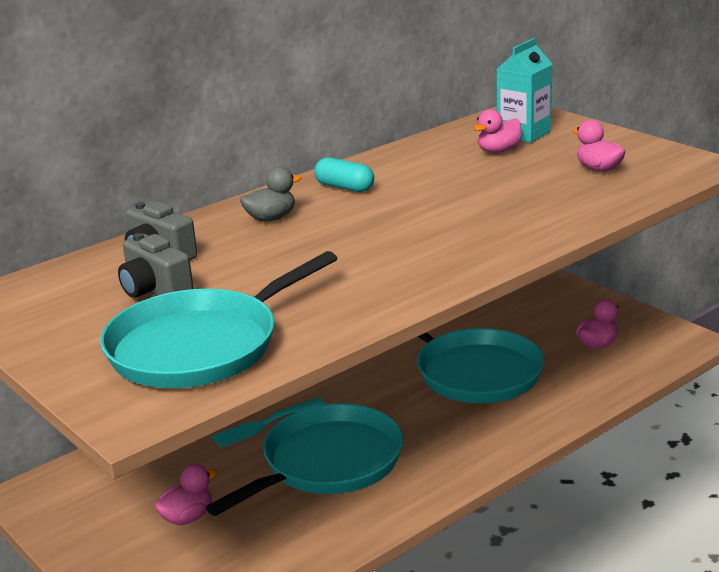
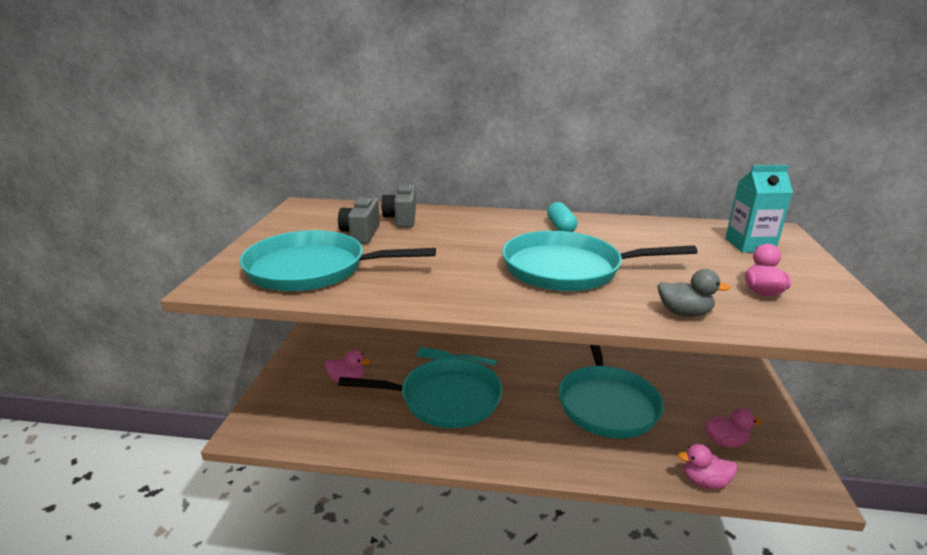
camera: 45 degrees right, 0 degrees up
(271, 218) = (488, 225): grey duck -> grey duck (684, 313)
(434, 221) = (568, 269): none -> turquoise pan
(498, 151) = (706, 248): pink duck -> pink duck (704, 481)

